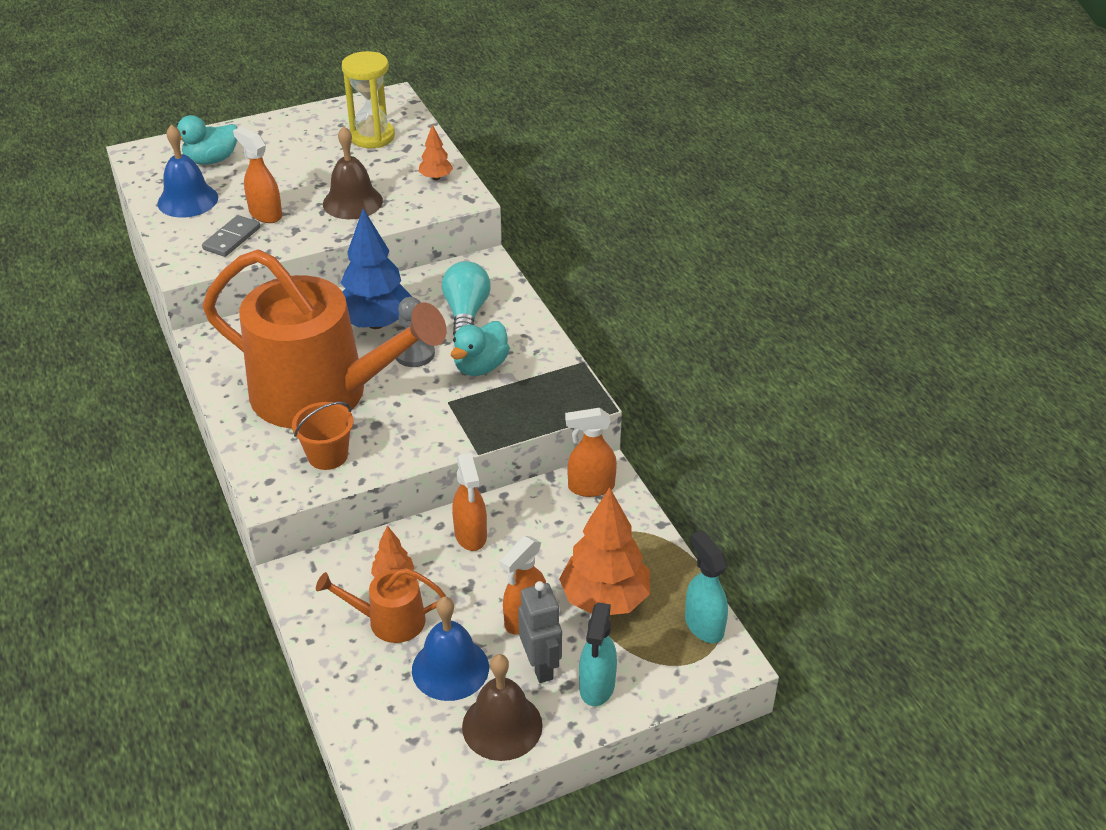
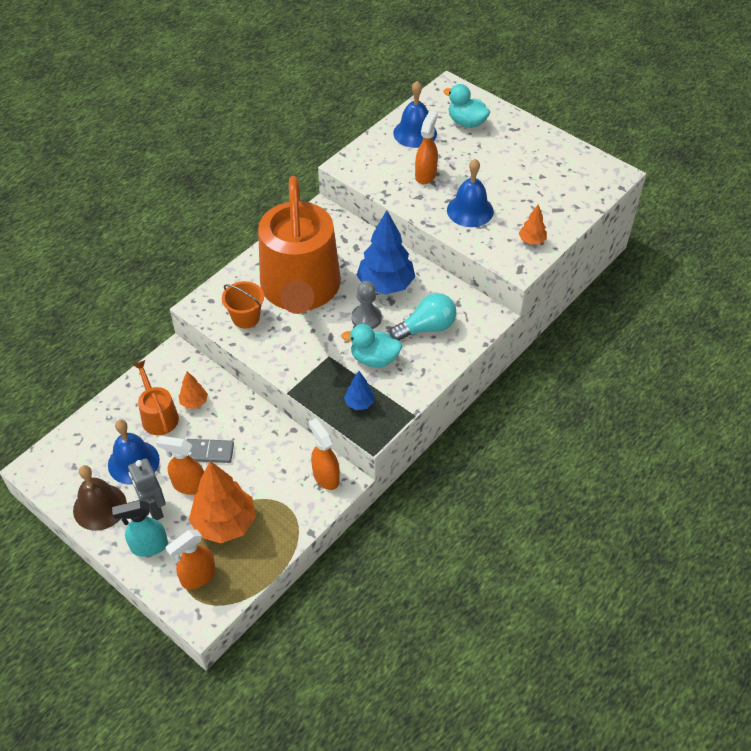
camera: 65 degrees right, 10 degrees up
(232, 238) = (389, 172): grey domino -> grey domino (208, 452)
(352, 202) = (470, 210): brown bell -> blue bell
(372, 137) = (556, 186): yellow hourglass -> none
(470, 535) = (247, 427): orange spray bottle -> orange spray bottle (198, 576)
(537, 398) = (359, 403): none -> blue tree
(541, 666) = (153, 509): grey robot -> grey robot turned 105 degrees clockwise
(703, 625) = (226, 591): turquoise spray bottle -> none

